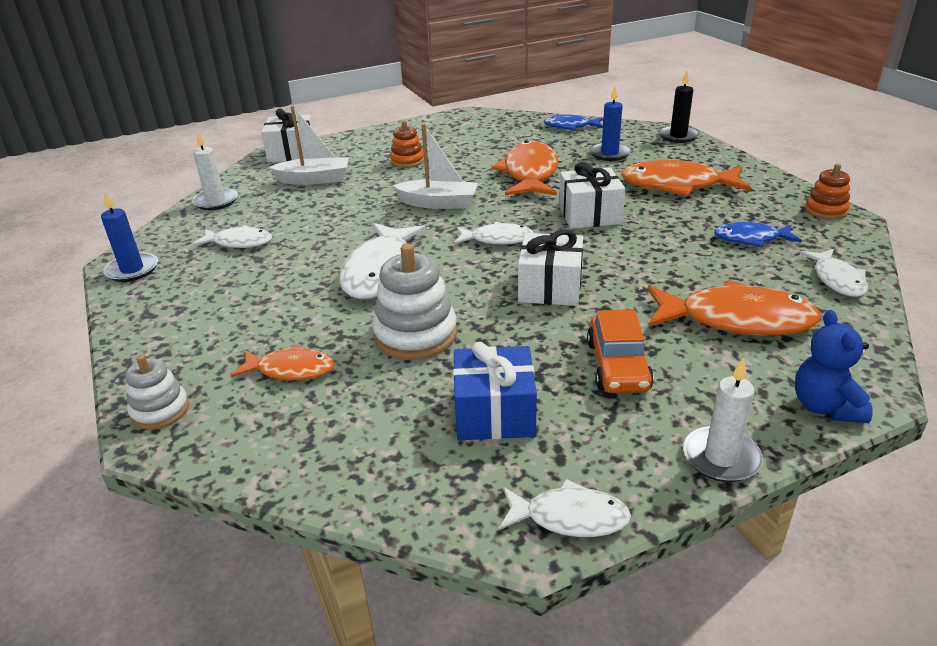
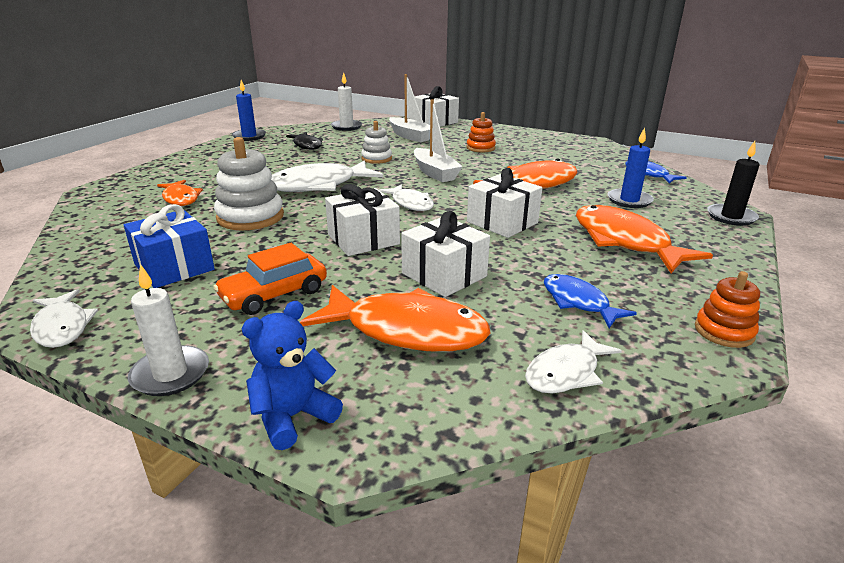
camera: 50 degrees right, 5 degrees down
(160, 410) = (119, 184): white stacking toy -> white stacking toy (376, 158)
(239, 242) = (307, 145): white fish -> black fish
(660, 273) = (444, 275): none -> white gift
(736, 320) = (406, 330): orange fish -> orange fish turned 45 degrees counterclockwise

